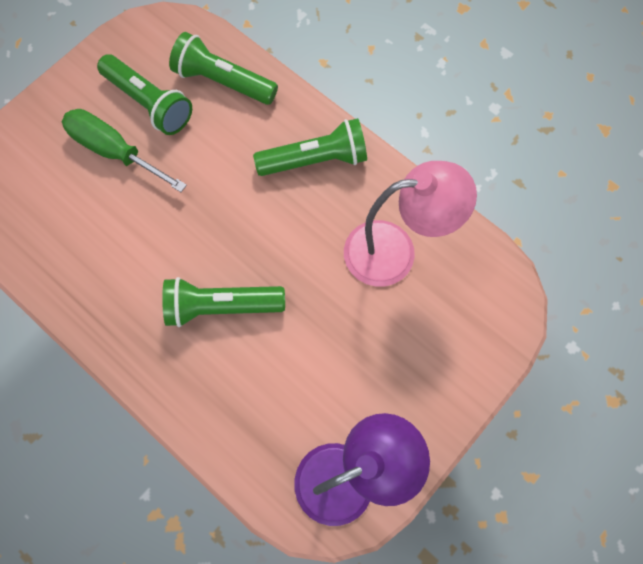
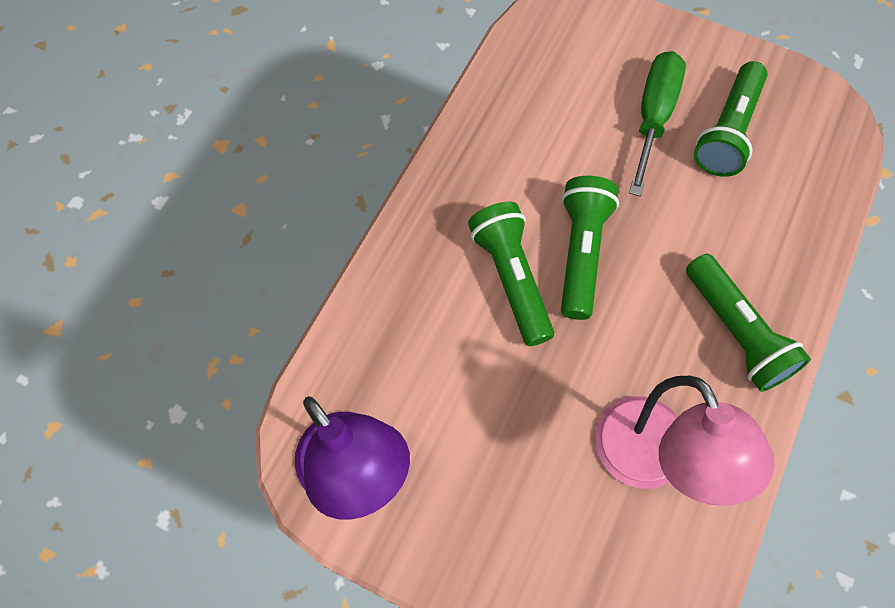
camera: 75 degrees right, 5 degrees down
(223, 81) = (793, 199): green flashlight -> green flashlight (581, 253)

